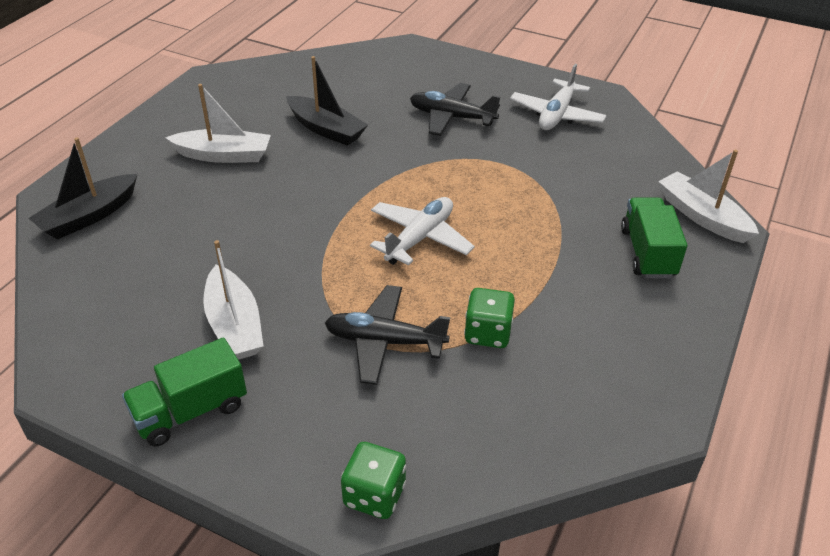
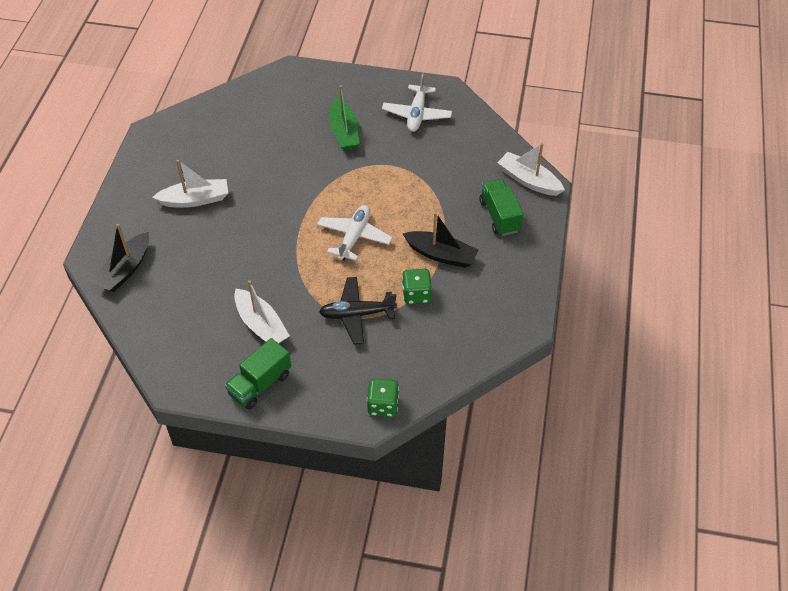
camera: 15 degrees left, 10 degrees up
(326, 129) = (258, 161): black boat -> black boat (441, 255)
(452, 117) = (344, 132): black plane -> green boat

